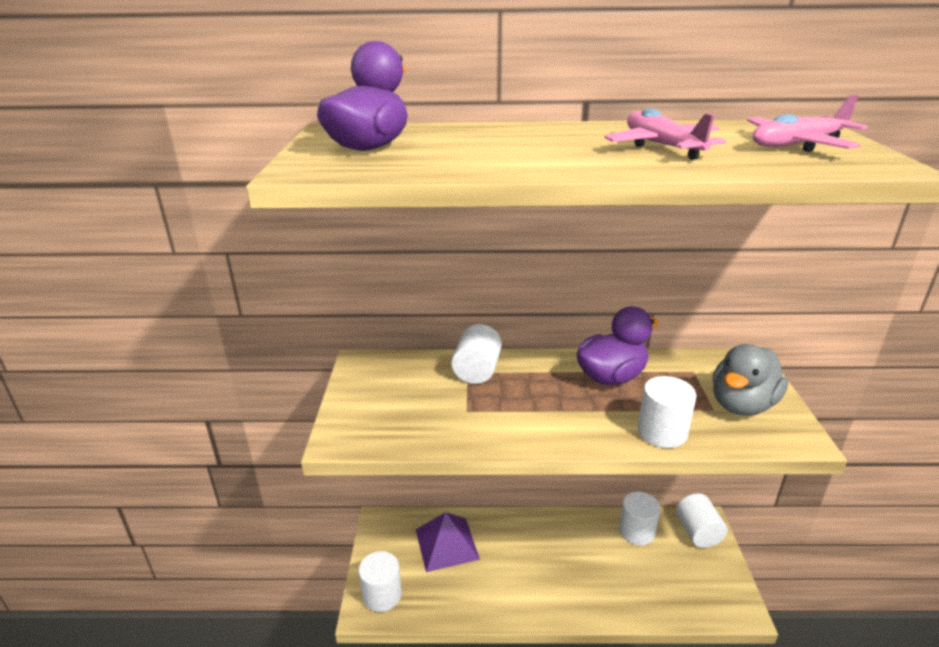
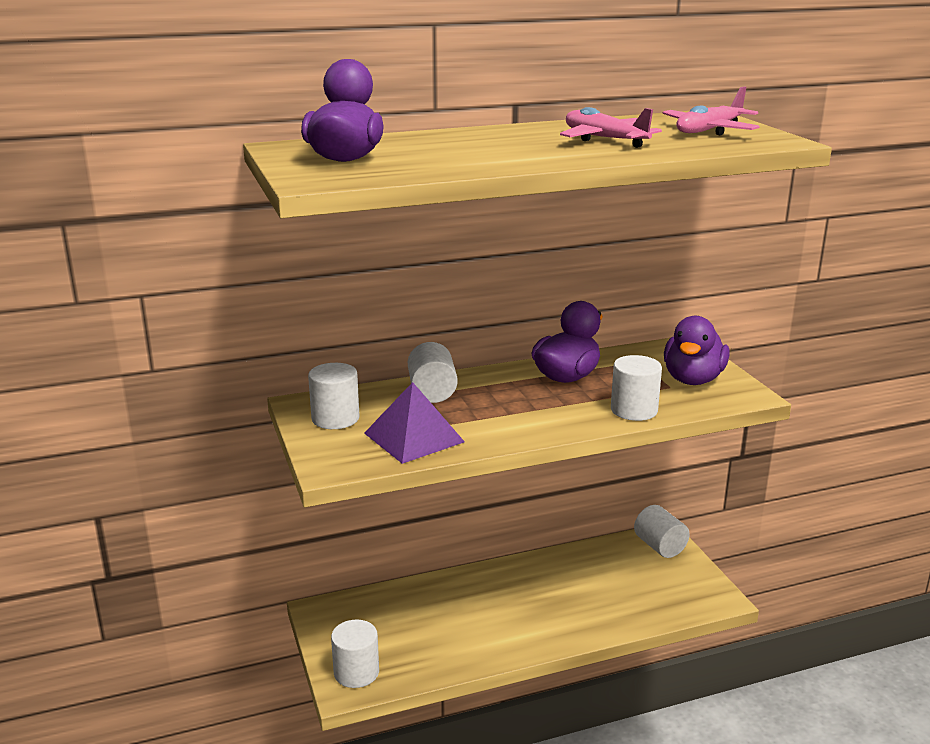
camera: 20 degrees left, 5 degrees down
(446, 544) = (405, 612): purple pyramid -> purple pyramid (413, 437)
(636, 531) = (600, 558): white cylinder -> white cylinder (335, 418)
(742, 405) = (693, 379): grey duck -> purple duck

